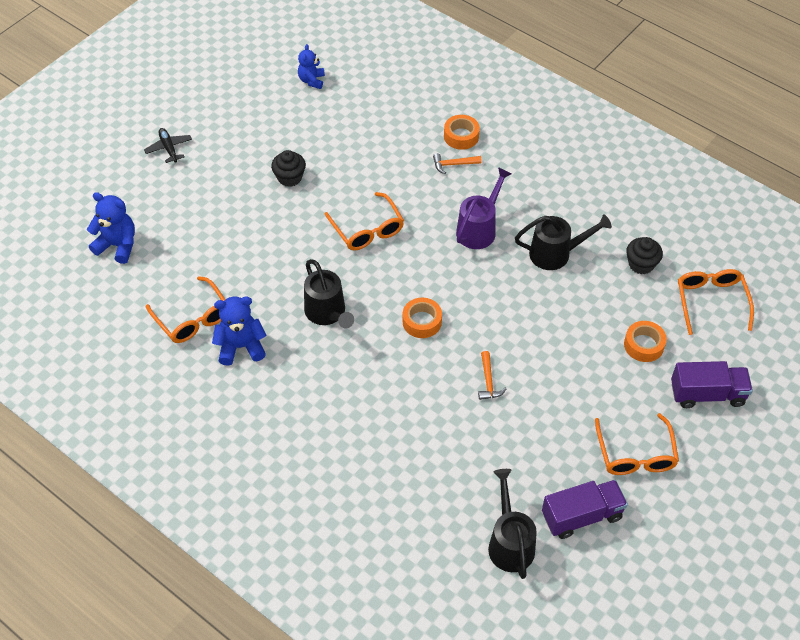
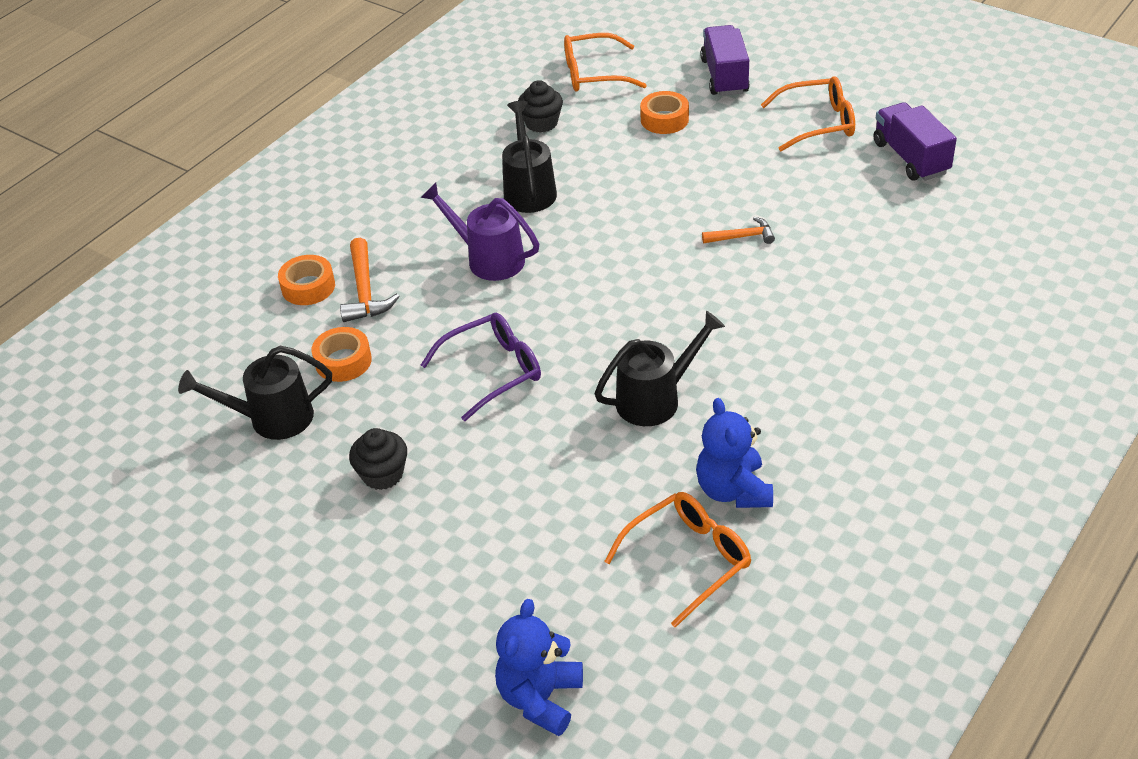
camera: 90 degrees left, 10 degrees down
(169, 148) = (300, 659): black plane -> none
(311, 80) = (155, 472): blue teddy bear -> none
(368, 230) = (494, 370): orange glasses -> purple glasses
(422, 321) = (657, 302): orange tape -> orange tape (343, 361)
(453, 164) = (365, 291): orange hammer -> orange hammer, size x1.55
(509, 542) = (964, 208): black watering can -> black watering can (271, 419)

